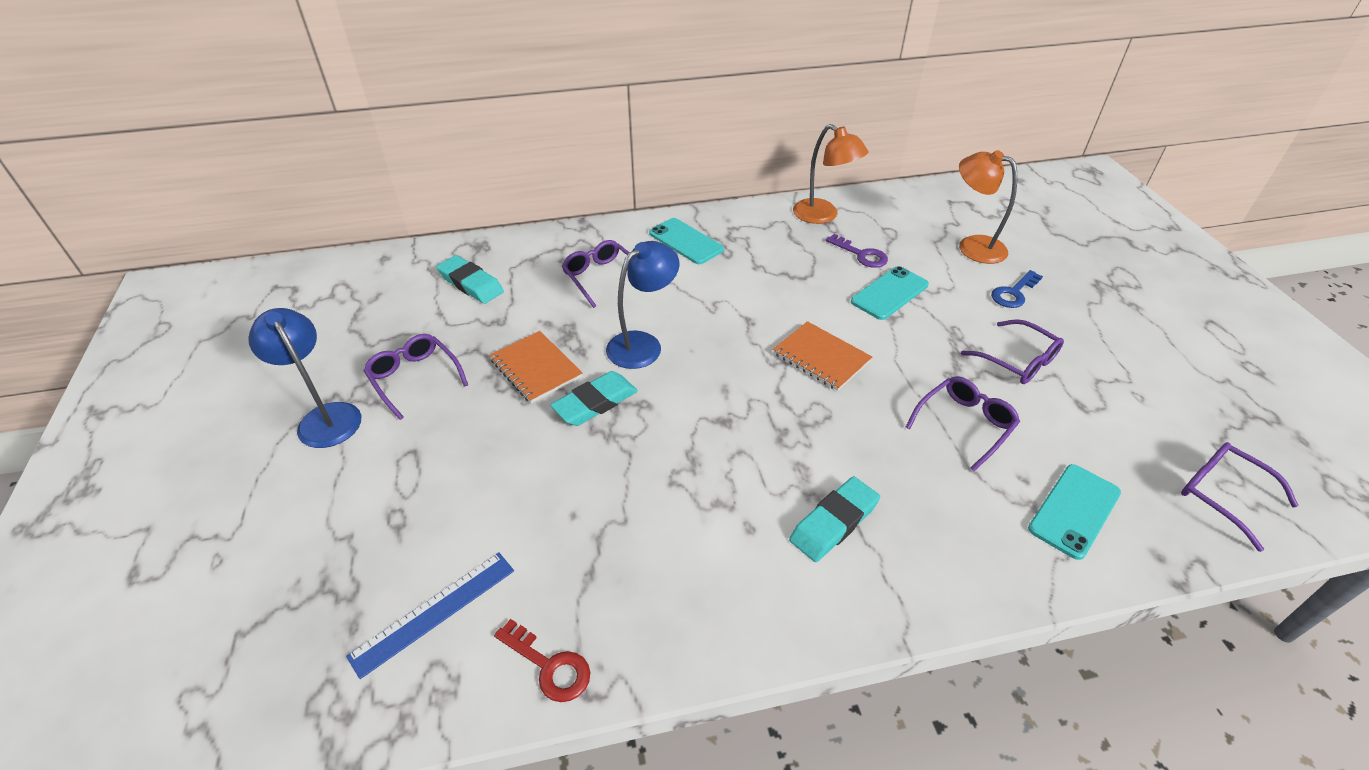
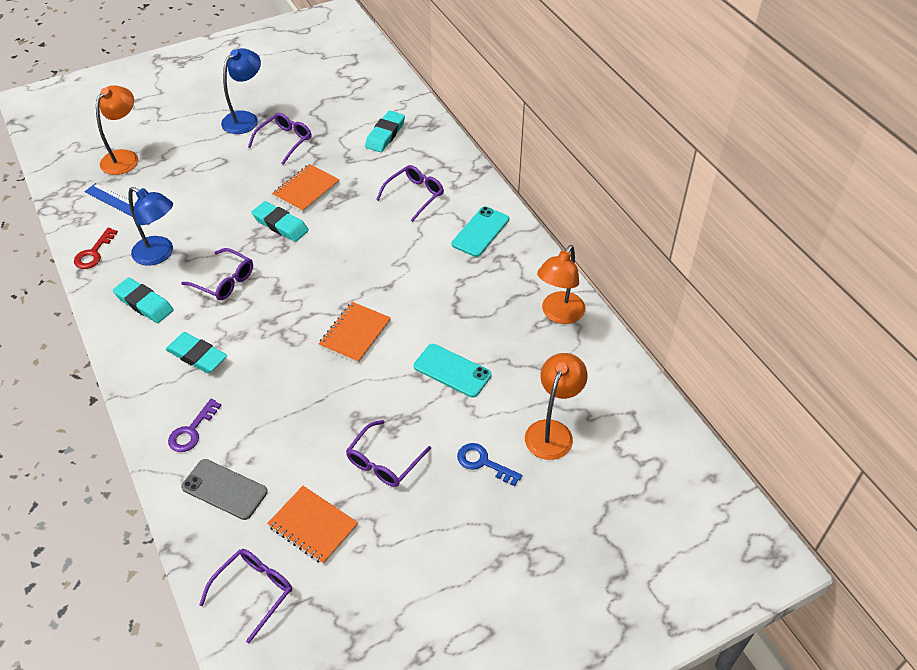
camera: 75 degrees right, 5 degrees up
(301, 600) = (125, 157): none -> orange lamp
(643, 344) = (344, 234): blue lamp -> blue lamp (159, 254)
(706, 587) = (144, 303): none -> turquoise eraser
(861, 254) = (504, 347): purple key -> purple key (191, 431)
(964, 424) = (299, 424): purple glasses -> purple glasses (224, 281)
(1074, 510) = (224, 489): turquoise phone -> grey phone
(1115, 430) = (313, 526): none -> orange notebook

